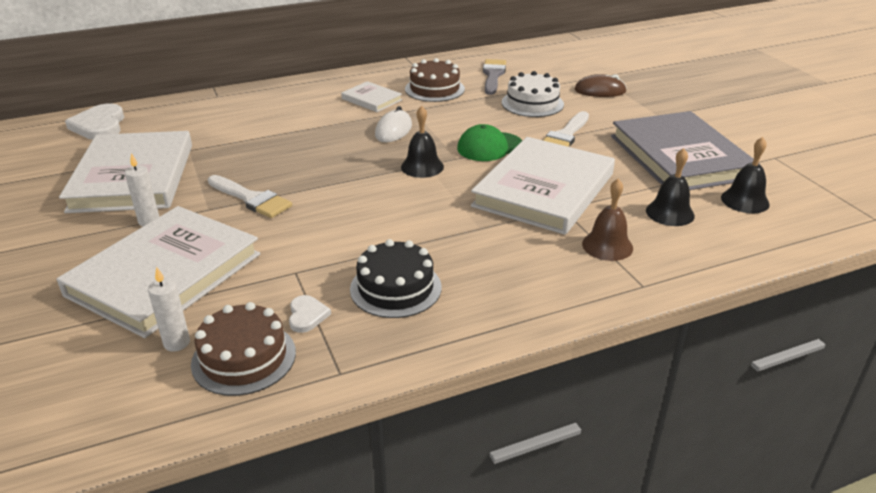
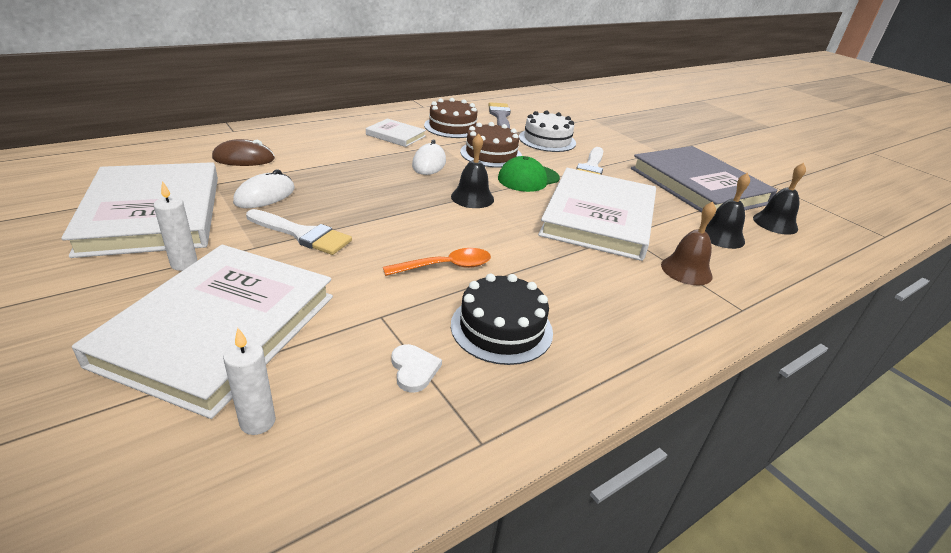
camera: 15 degrees left, 0 degrees up
(99, 125) = (101, 159): white heart -> none
(229, 162) = (265, 196): none -> white mouse
(244, 358) = (354, 434): brown cake -> brown cake (491, 154)
(368, 232) = (445, 266): none -> orange spoon
(600, 91) = (599, 130): brown mouse -> brown mouse (244, 159)

